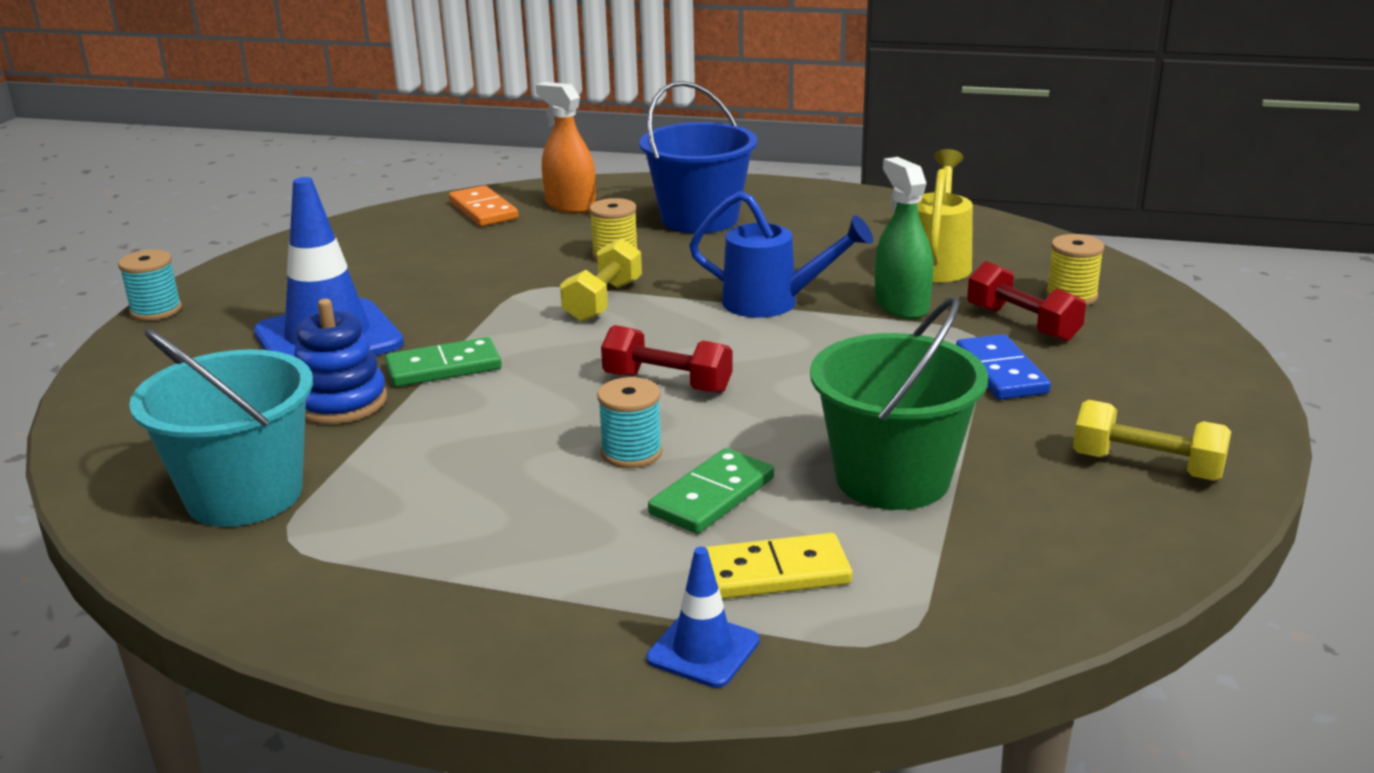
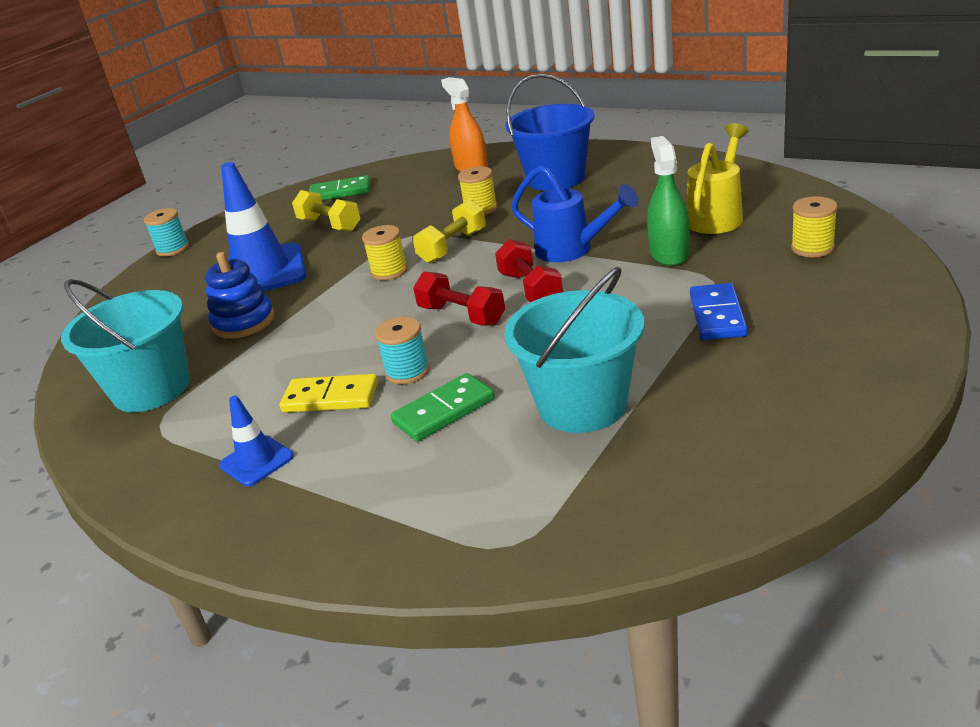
camera: 20 degrees right, 5 degrees up
(443, 367) = (321, 297): green domino -> green domino (340, 192)
(483, 210) = (411, 172): orange domino -> none
(528, 333) = (389, 271): none -> yellow spool
(703, 650) = (371, 538): blue traffic cone -> blue traffic cone (256, 461)
(775, 572) = (454, 479): yellow domino -> yellow domino (331, 397)
(892, 478) = (582, 405): green bucket -> turquoise bucket
(1022, 324) = (758, 272): red dumbbell -> red dumbbell (530, 289)
(1147, 466) = (794, 407): yellow dumbbell -> yellow dumbbell (329, 225)

